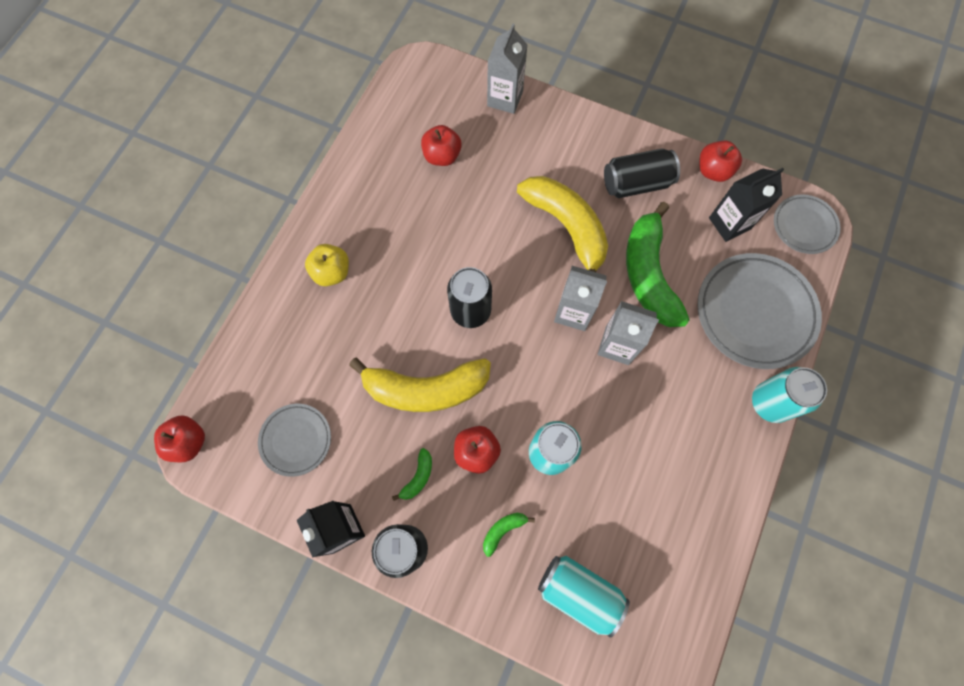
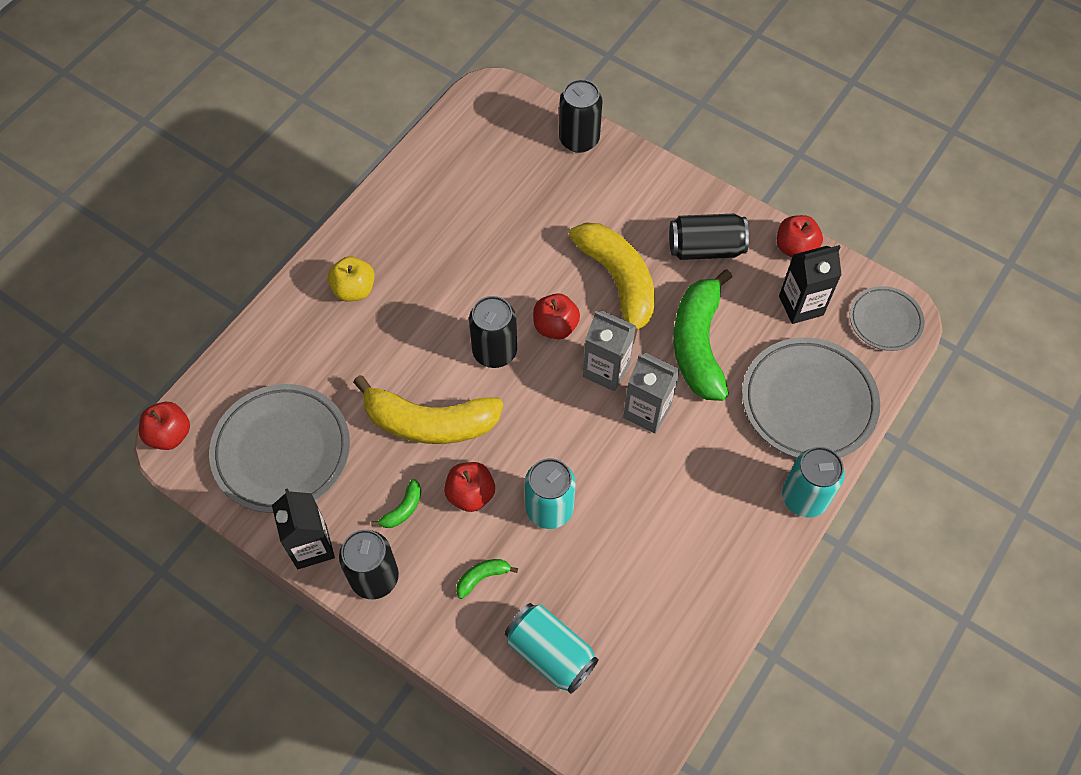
camera: 10 degrees right, 10 degrees down
(296, 440) = (282, 451): grey plate -> grey plate, size x1.78
(442, 156) = (497, 189): red apple -> red apple (555, 326)
(505, 98) = (579, 139): grey carton -> black can

